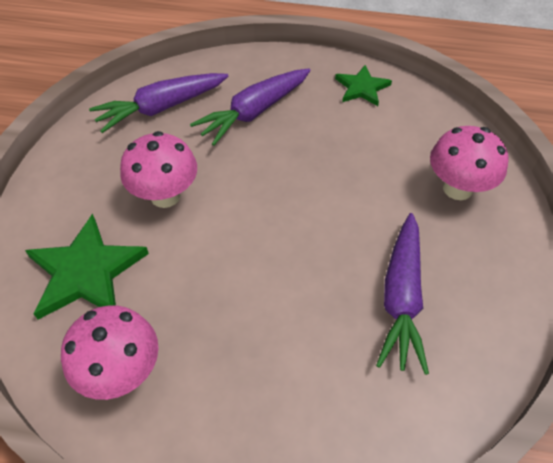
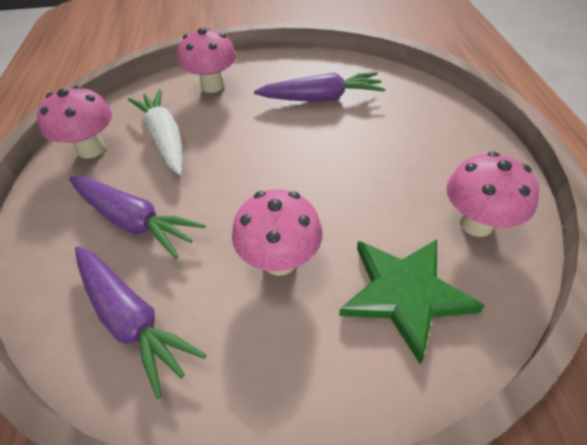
camera: 105 degrees left, 5 degrees down
(362, 88) = (91, 149): green star -> pink mushroom
(362, 138) = (164, 138): none -> white carrot

